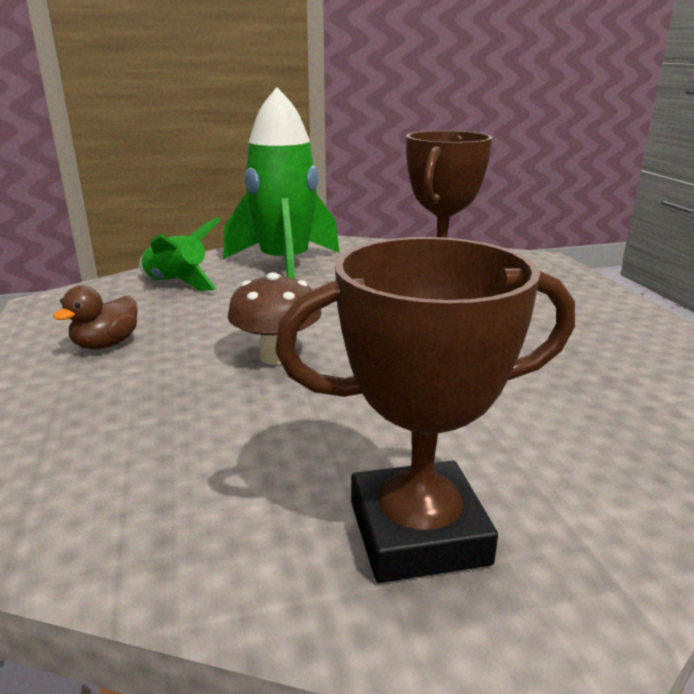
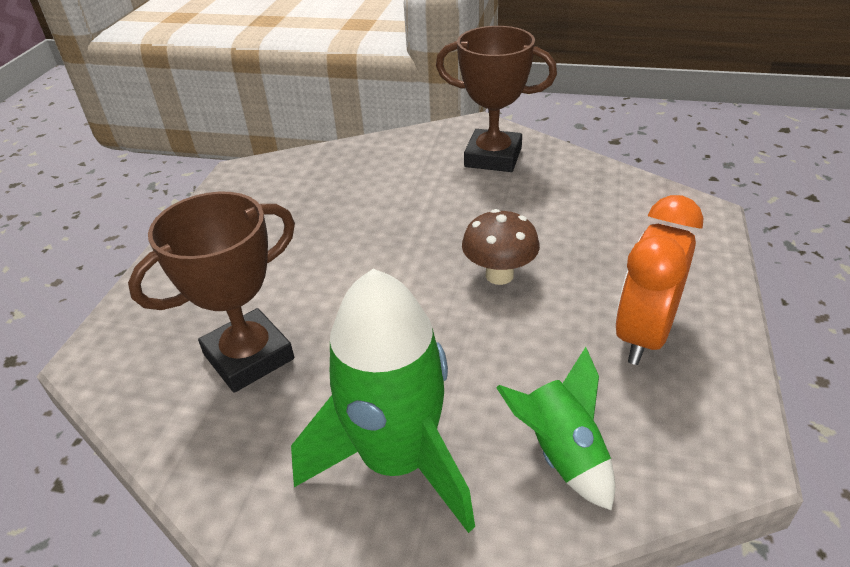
camera: 150 degrees left, 15 degrees up
(106, 344) = (643, 335): brown duck -> orange clock

